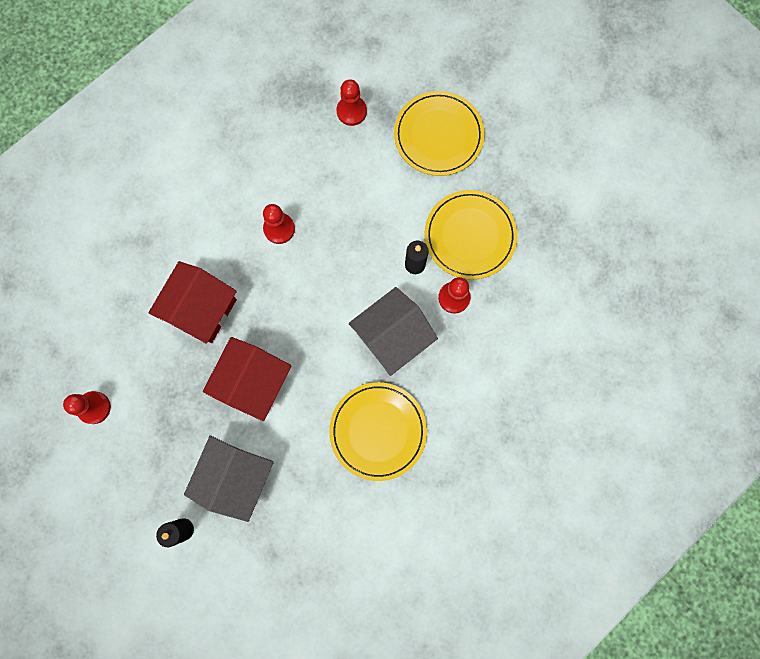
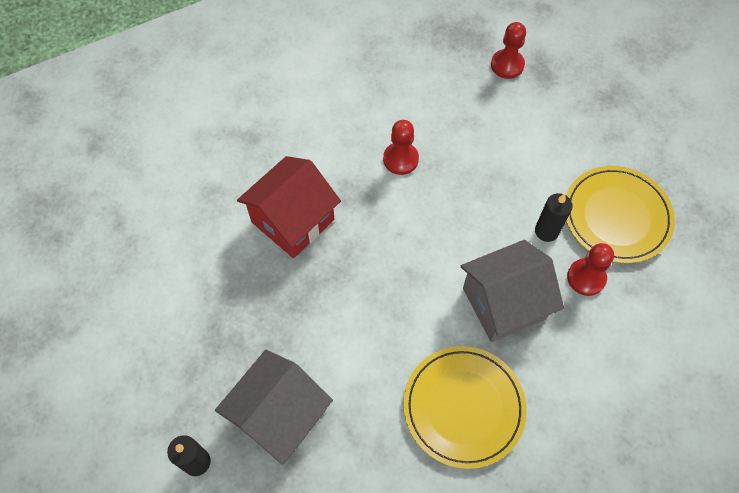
camera: 15 degrees right, 15 degrees down
(94, 407) = (140, 294): red pawn -> none
(254, 382) = (329, 313): red house -> none
(438, 135) = (598, 108): yellow plate -> none

